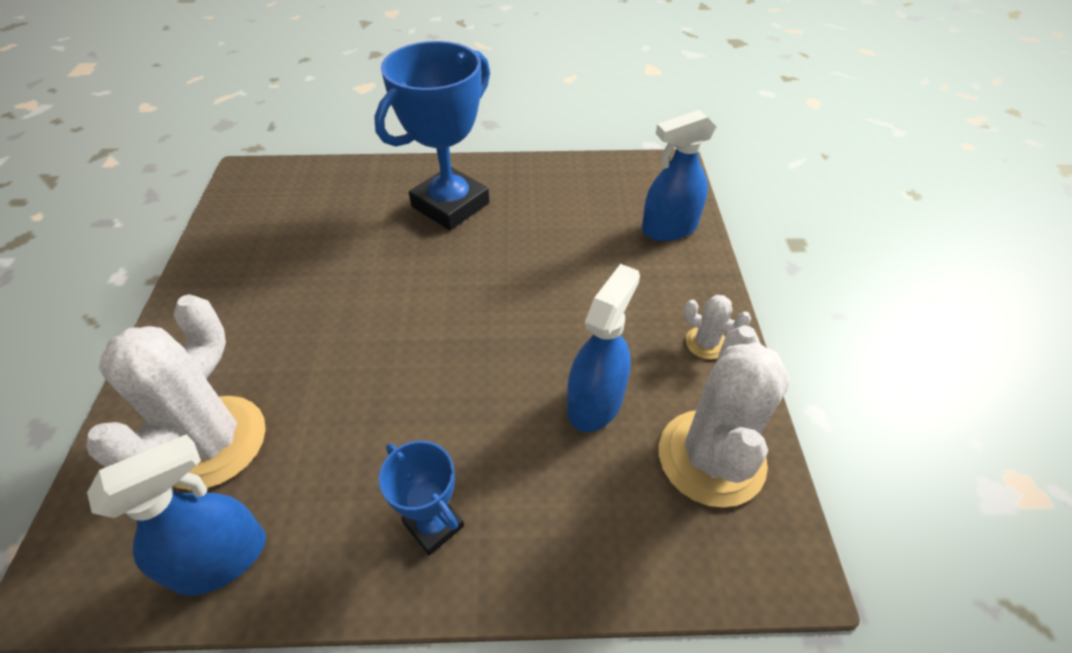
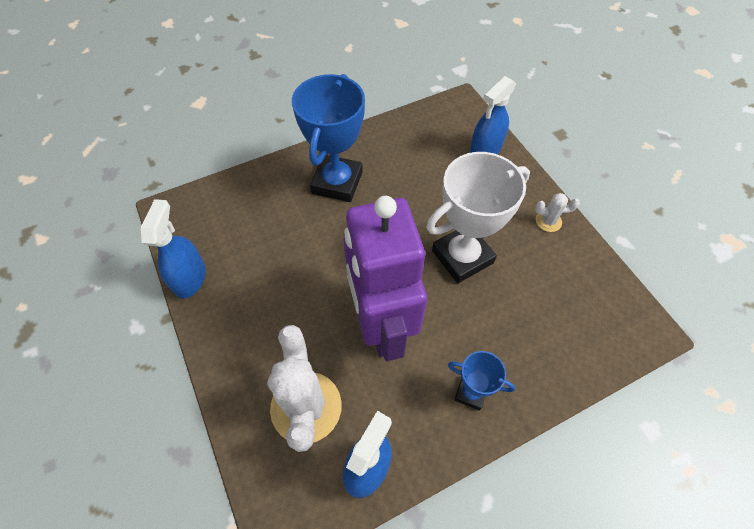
camera: 25 degrees left, 10 degrees up
(380, 382) = (381, 324): none -> purple robot
(548, 342) = (462, 257): none -> white trophy
(595, 402) = (511, 283): blue spray bottle -> blue spray bottle (190, 278)
(711, 457) = (587, 289): white cactus -> none

